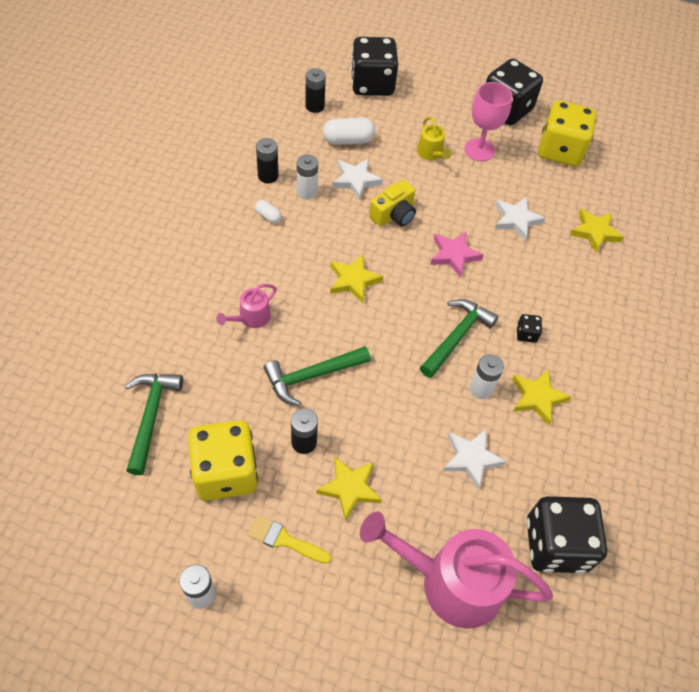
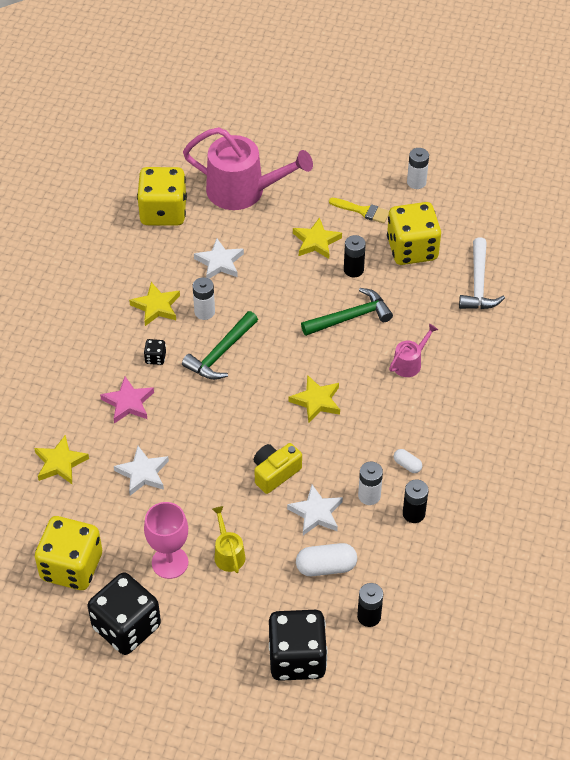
camera: 175 degrees left, 5 degrees down
(151, 417) = (478, 284): green hammer -> white hammer
(454, 255) = (215, 431): pink star -> pink star (128, 403)
(555, 544) = (163, 212): black dice -> yellow dice

